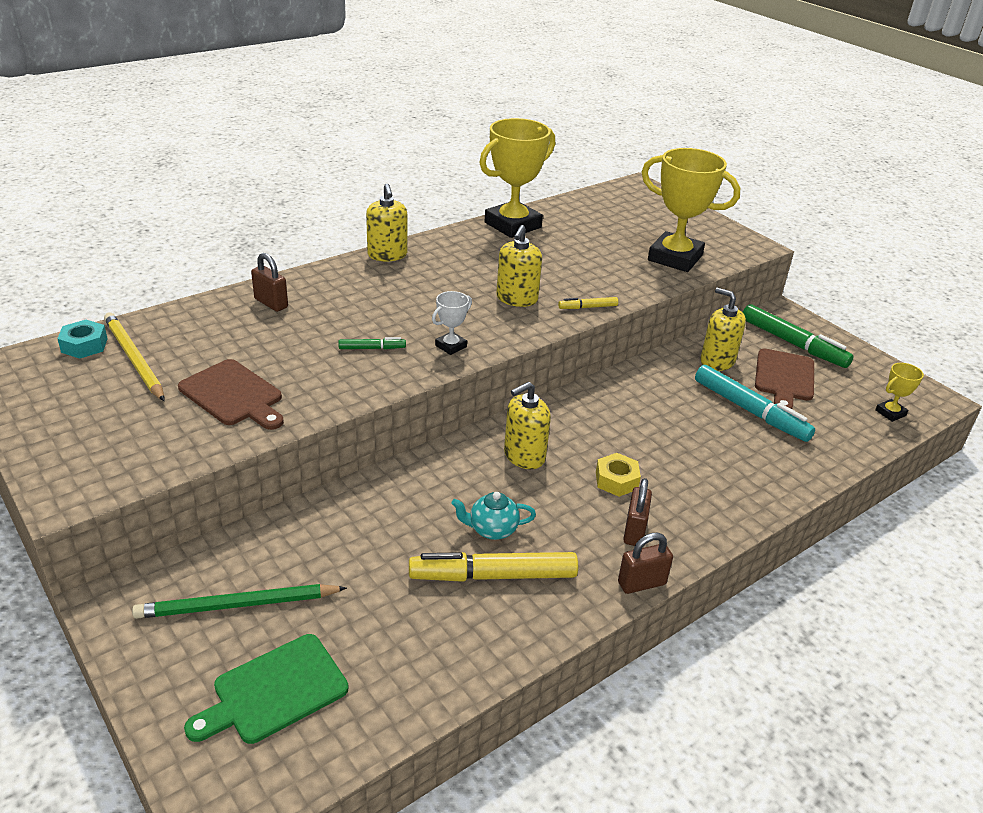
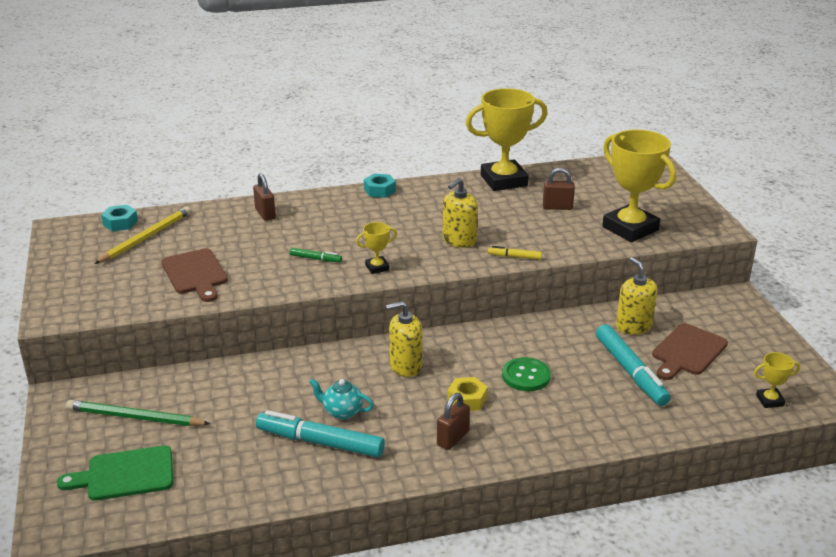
camera: 25 degrees right, 5 degrees down
(134, 359) = (146, 237): yellow pencil -> yellow pencil turned 45 degrees clockwise
(387, 255) = (379, 190): yellow soap dispenser -> turquoise nut
(451, 346) = (377, 267): white trophy -> yellow trophy
(493, 576) = (320, 442): yellow marker -> turquoise marker
(641, 583) = (429, 475): brown padlock -> brown padlock (557, 207)
(656, 438) = (526, 376): none -> green button
(793, 344) = (722, 325): green marker -> none

